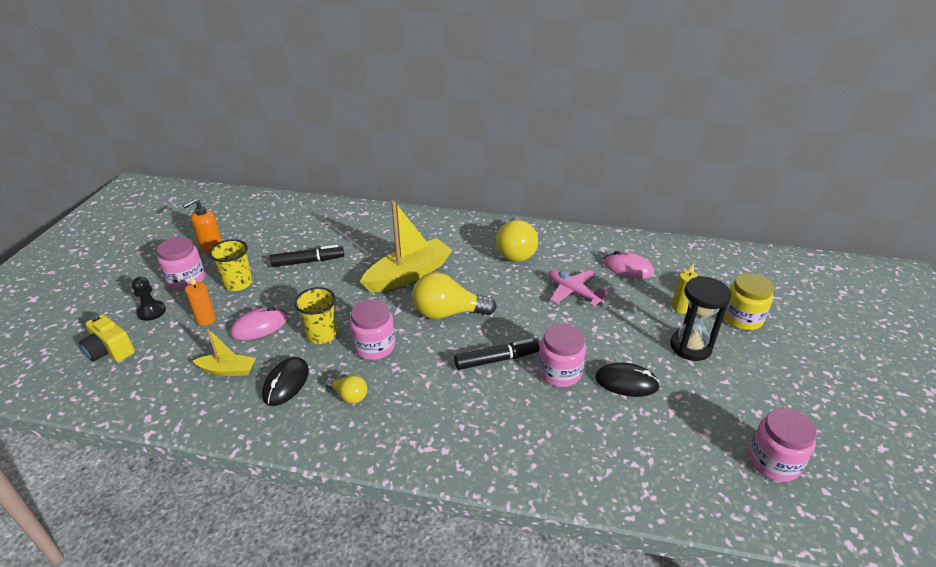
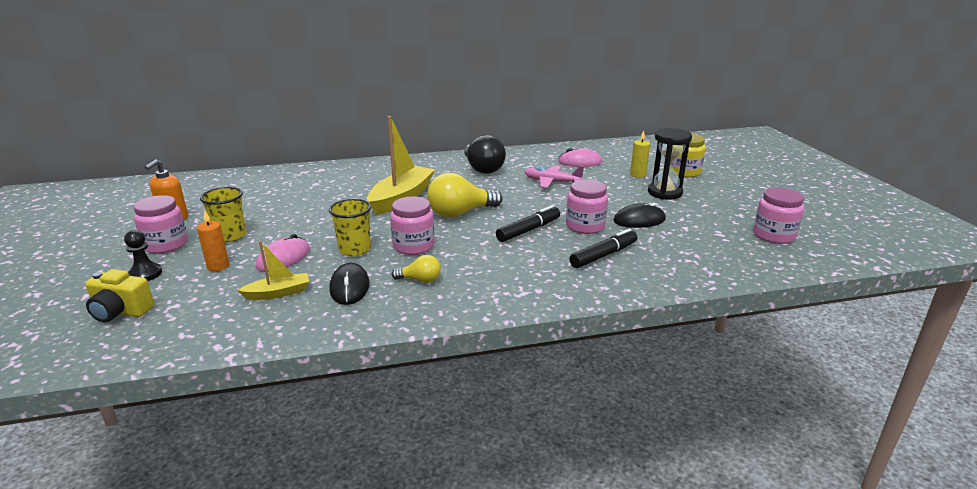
camera: 25 degrees left, 10 degrees down
(308, 261) = (293, 208): black marker -> black marker (603, 255)
(515, 252) = (483, 169): yellow light bulb -> black light bulb

